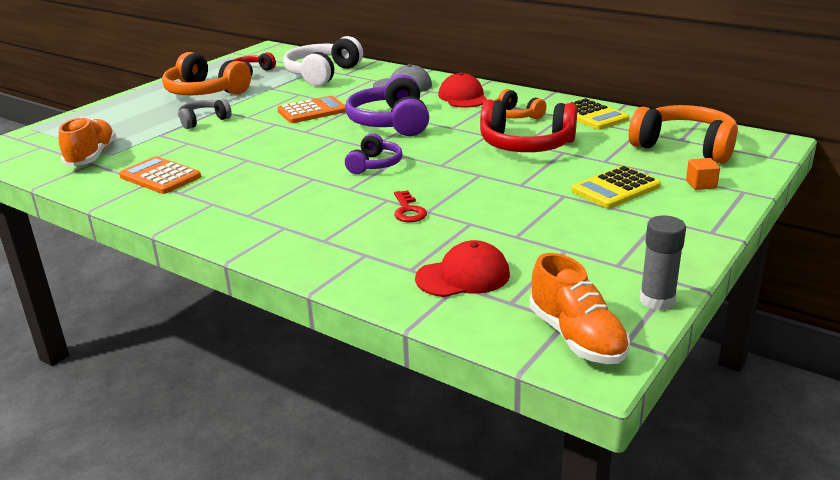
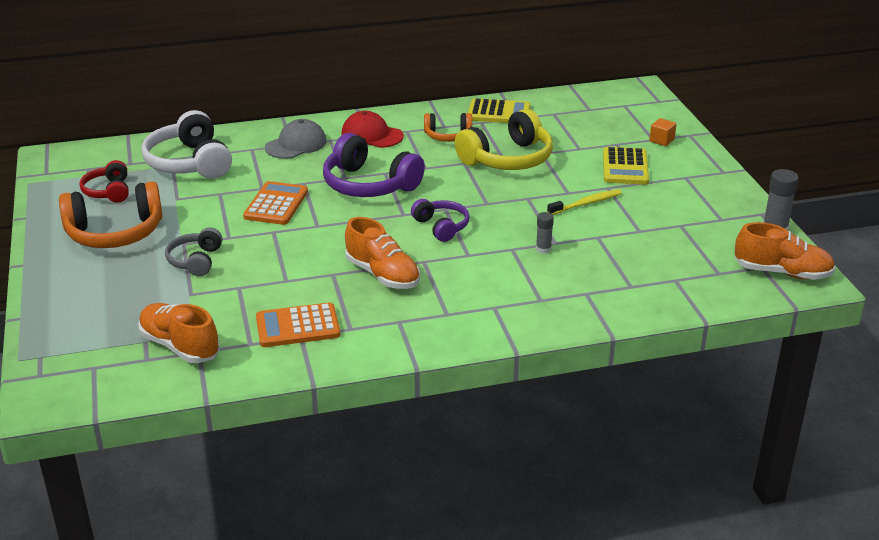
camera: 50 degrees left, 5 degrees up
(271, 174) = (382, 275): none -> orange shoe
(408, 210) = (543, 249): red key -> grey glue stick
(463, 276) = (666, 273): red cap -> none
(517, 198) = (586, 203): none -> yellow toothbrush
(526, 145) = (508, 159): red headphones -> yellow headphones
(685, 147) = (603, 115): orange headphones -> none

